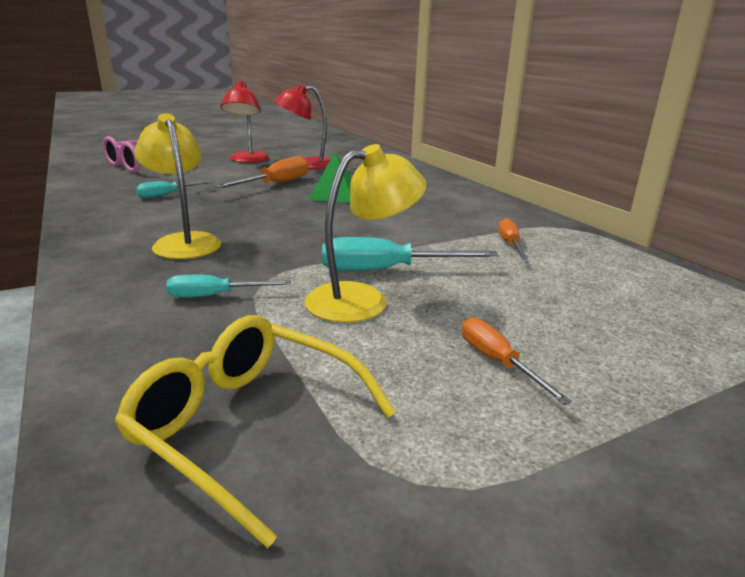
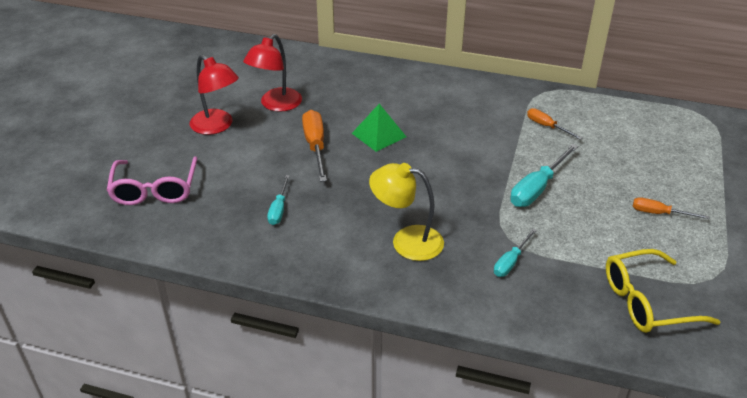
camera: 45 degrees left, 15 degrees up
(362, 299) = (564, 216): yellow lamp -> none

